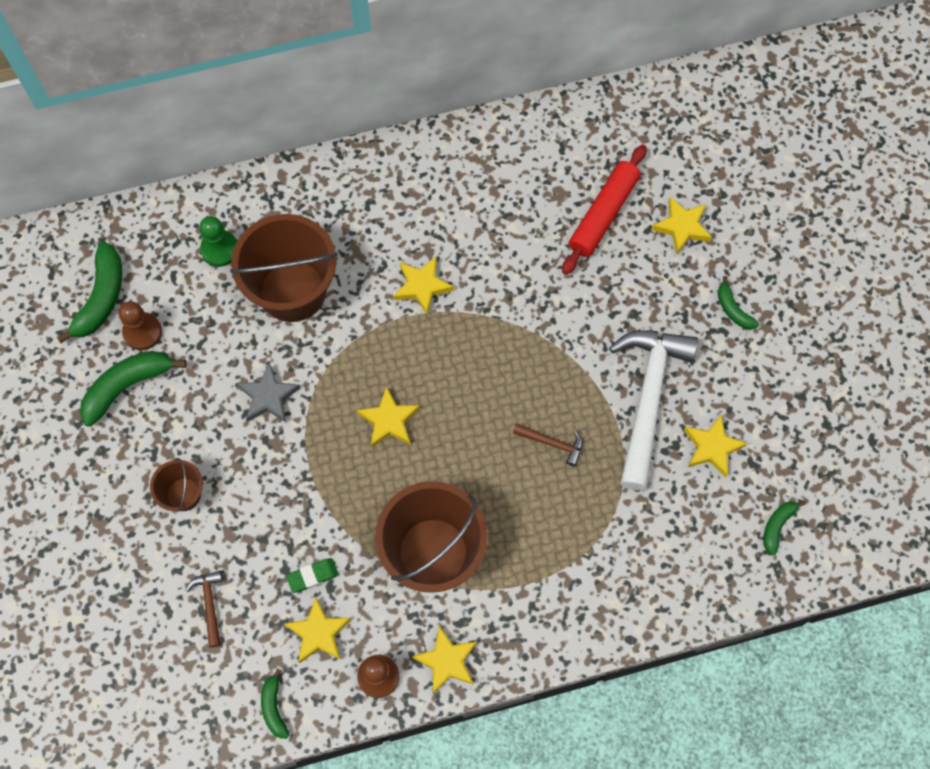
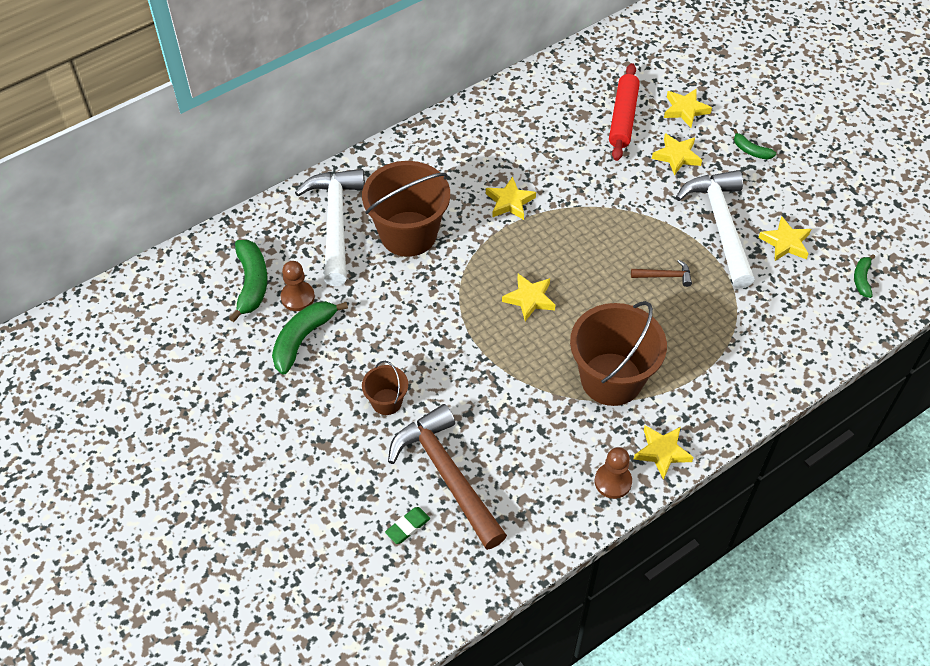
camera: 20 degrees left, 15 degrees down
(209, 604) = (447, 475): brown hammer -> brown hammer, size x2.37
(220, 249) = (335, 222): green pawn -> white hammer
(268, 397) = (424, 311): grey star -> none
(274, 707) = (538, 533): green banana -> none
(312, 576) = (523, 426): green eraser -> green eraser (408, 527)
(318, 633) = (548, 466): yellow star -> yellow star (676, 156)

